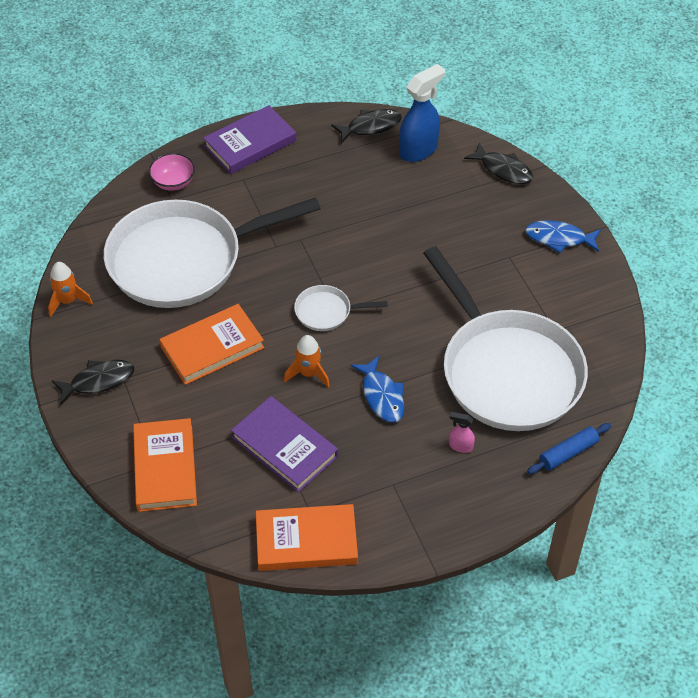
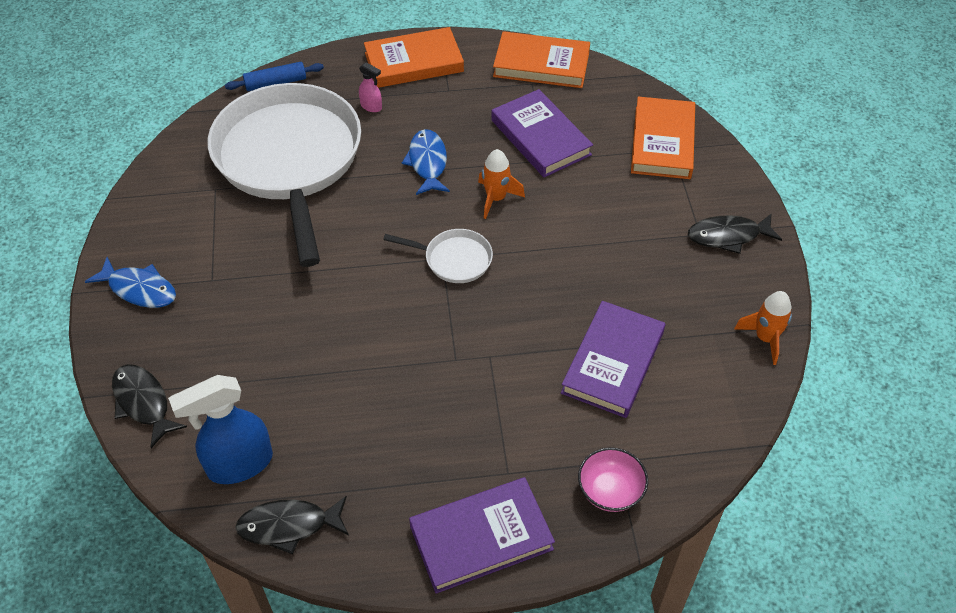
camera: 165 degrees left, 0 degrees up
(183, 260) = (613, 362): white pan -> purple book
(212, 347) = (595, 247): orange book -> orange book (414, 62)

